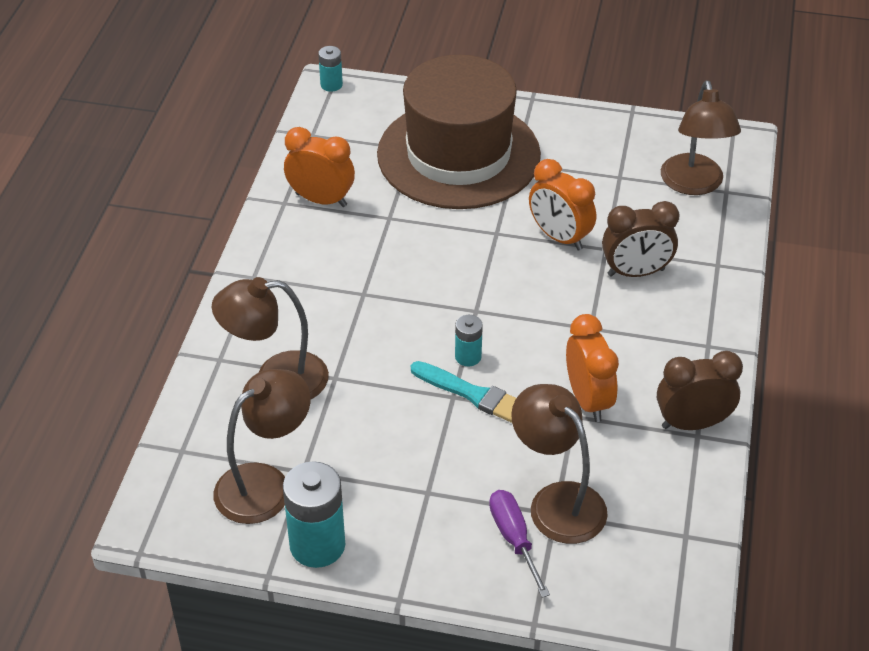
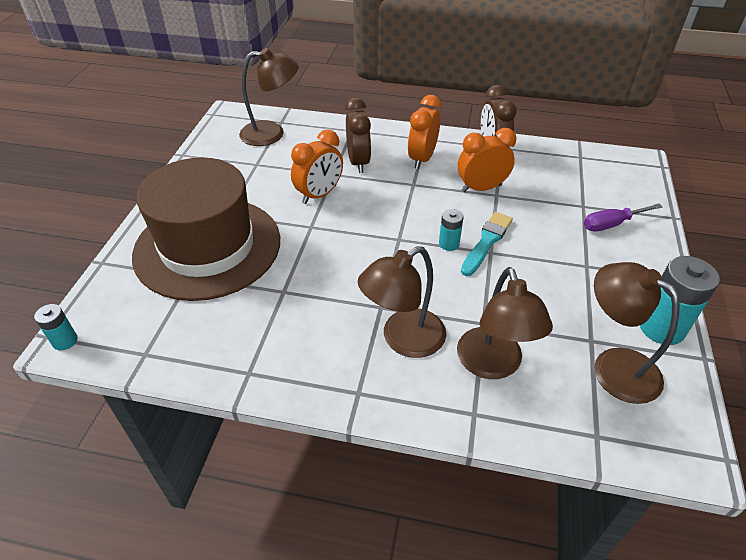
camera: 90 degrees left, 0 degrees up
(321, 200) = (250, 342): orange clock -> orange clock (422, 159)
(557, 501) = (573, 204): brown lamp -> brown lamp (403, 340)

